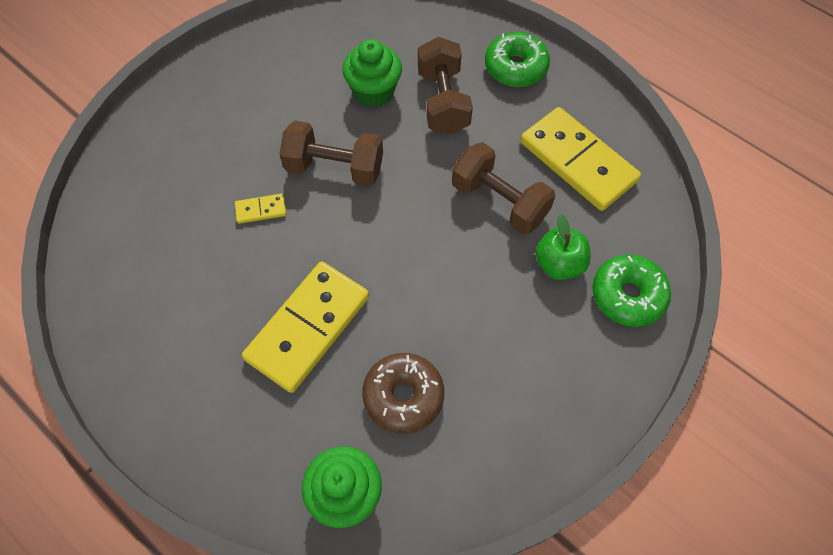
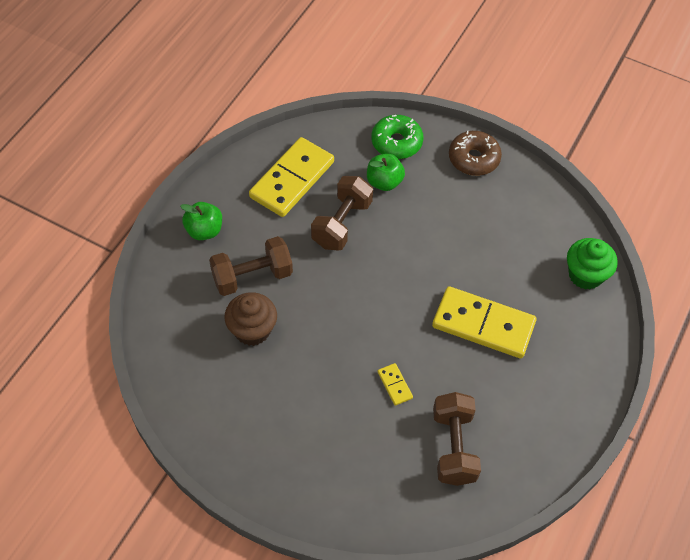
camera: 105 degrees left, 5 degrees down
(334, 168) = (340, 341): brown dumbbell -> brown dumbbell (453, 447)
(374, 91) = (252, 330): green cupcake -> brown cupcake
(403, 396) = (511, 256): brown donut -> brown donut (473, 159)
(515, 67) = (204, 230): green donut -> green apple

